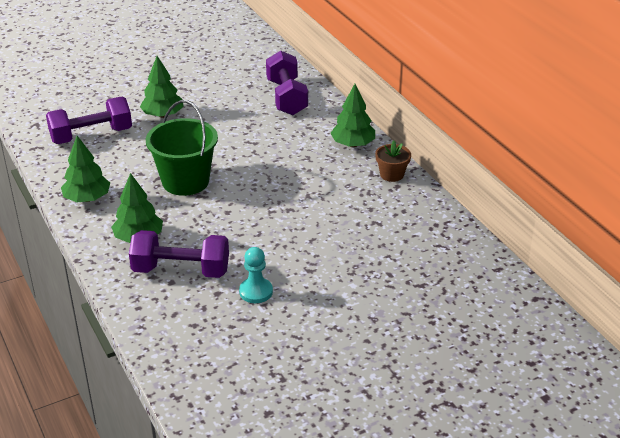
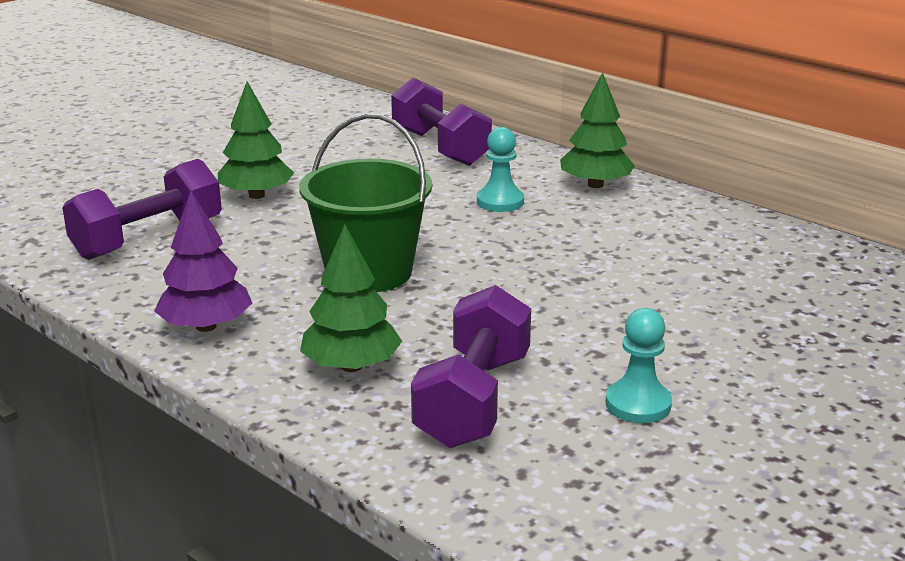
camera: 20 degrees left, 10 degrees down
(87, 198) = (206, 326): green tree -> purple tree
(181, 270) = (473, 400): purple dumbbell -> purple dumbbell turned 60 degrees counterclockwise
(289, 146) = (500, 202): none -> turquoise pawn
(392, 174) = (691, 210): brown flower pot -> none

